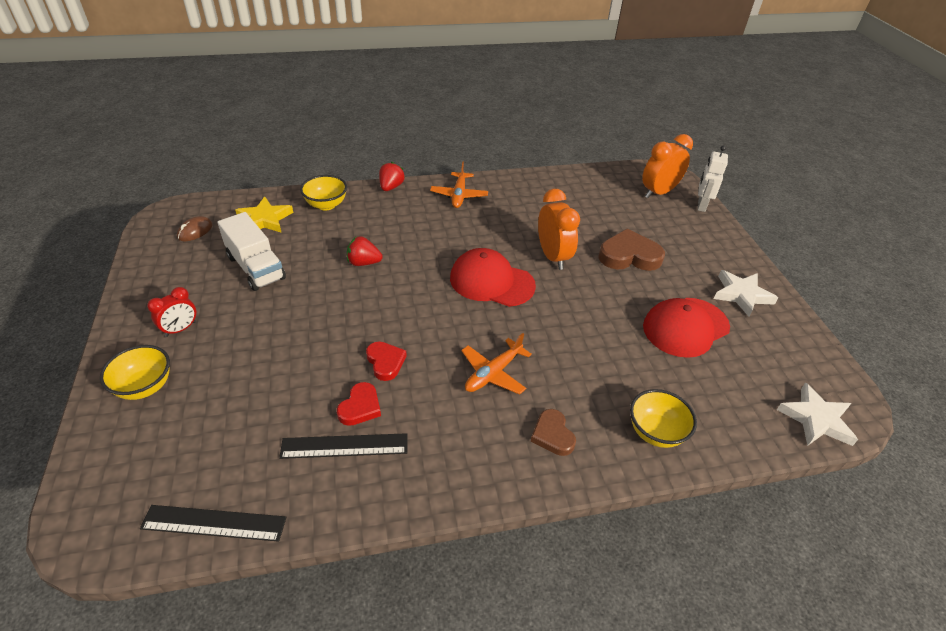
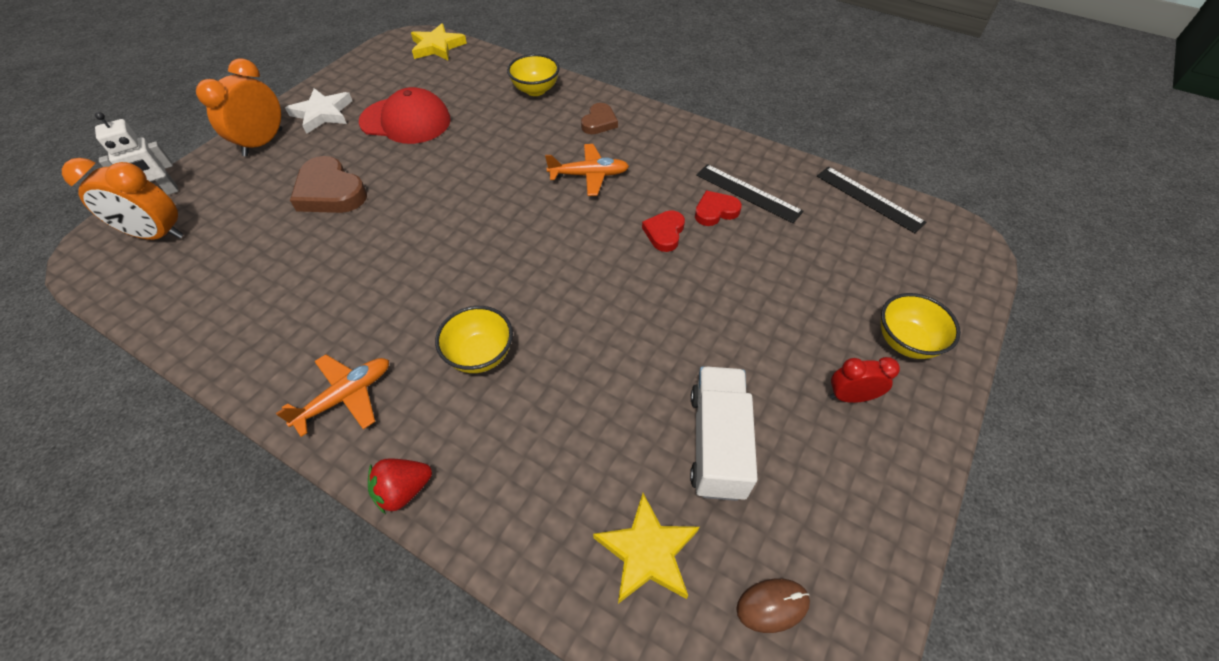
camera: 135 degrees left, 10 degrees up
(326, 205) = (532, 519): yellow bowl -> yellow bowl (480, 355)
(363, 263) = (582, 359): red strawberry -> none
(491, 282) = (485, 247): red cap -> none
(553, 257) = (392, 235): orange clock -> orange clock (263, 143)
(816, 419) = (437, 46): white star -> yellow star

